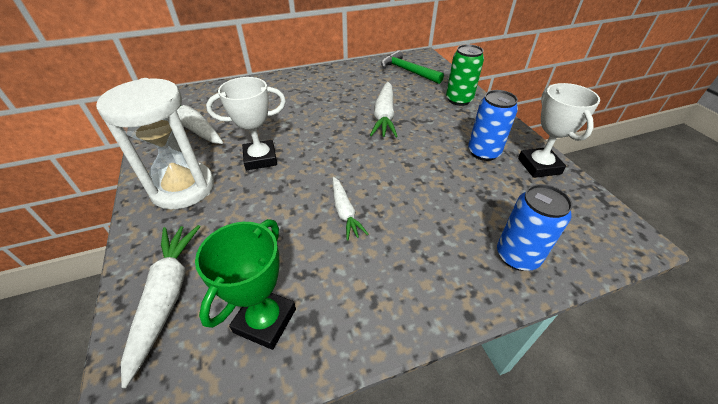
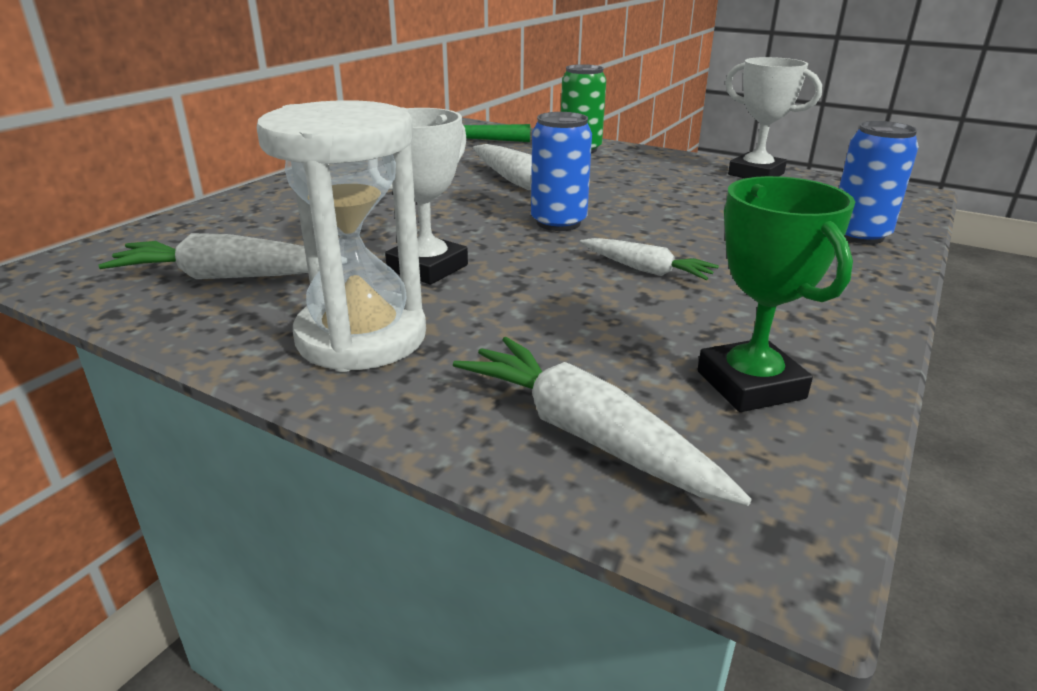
camera: 40 degrees left, 15 degrees down
(483, 152) = (689, 180): blue can -> blue can (558, 223)

